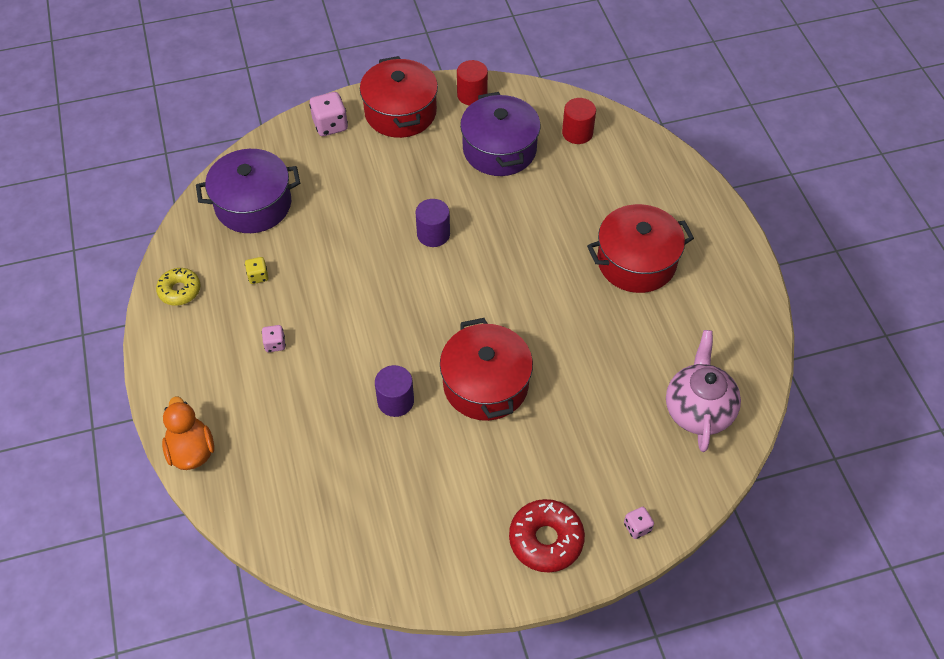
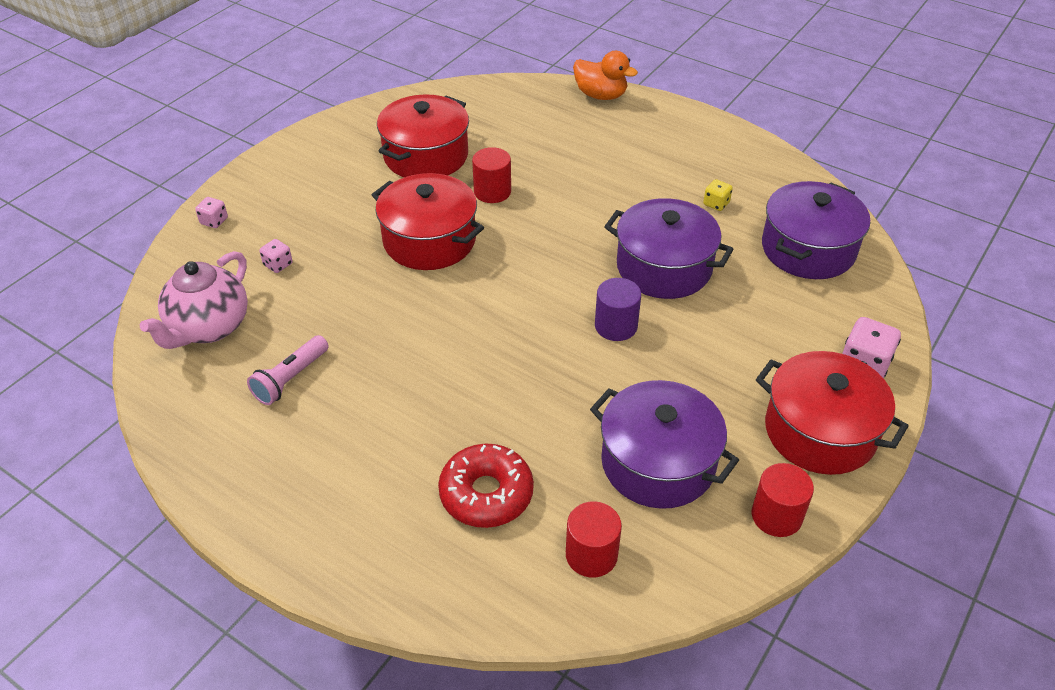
camera: 140 degrees right, 10 degrees down
(179, 290) = (757, 162): yellow donut -> none
(275, 344) = (633, 173): pink dice -> pink dice (278, 264)
(356, 253) = (664, 267): none -> purple pot
(395, 401) = (492, 191): purple cylinder -> red cylinder
(546, 540) = (286, 179): red donut -> red donut (486, 494)
(636, 262) = (375, 430): red pot -> red pot (426, 156)
(665, 330) = (290, 379): none -> pink flashlight
(698, 410) = (209, 328): pink teapot -> pink teapot turned 60 degrees clockwise

